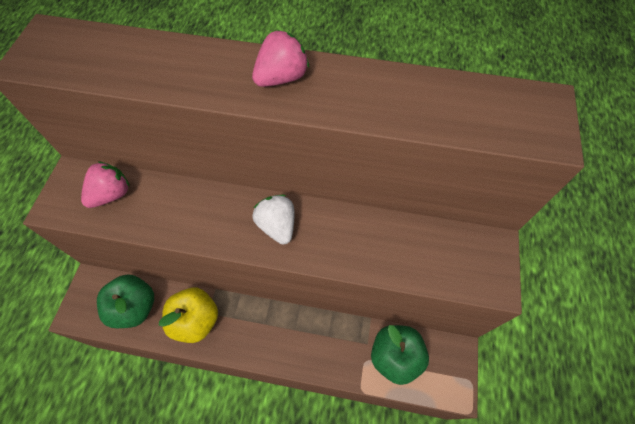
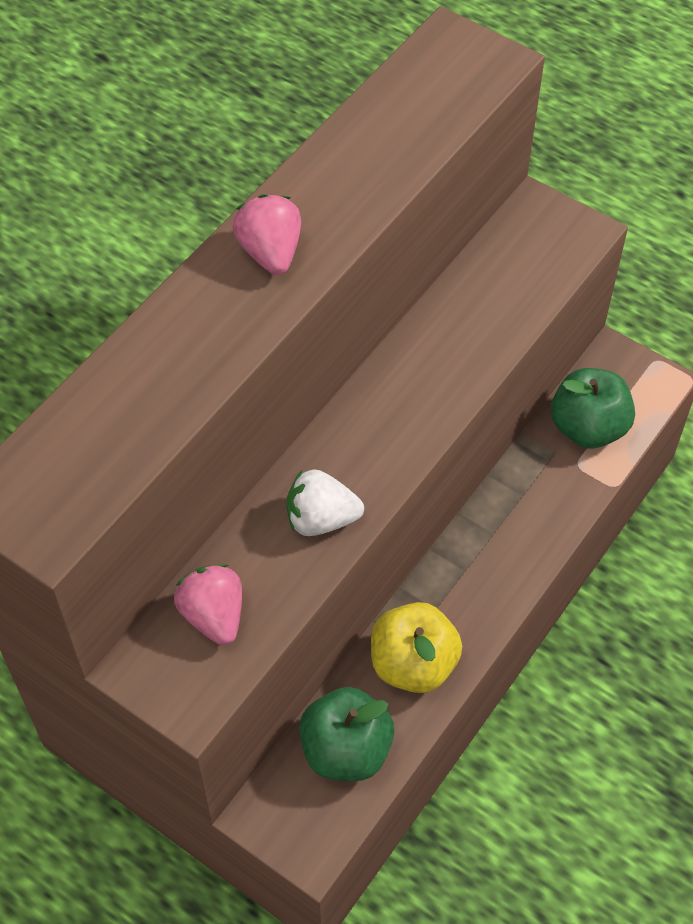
camera: 65 degrees left, 5 degrees down
(277, 226) = (387, 419): white strawberry -> white strawberry (321, 519)

